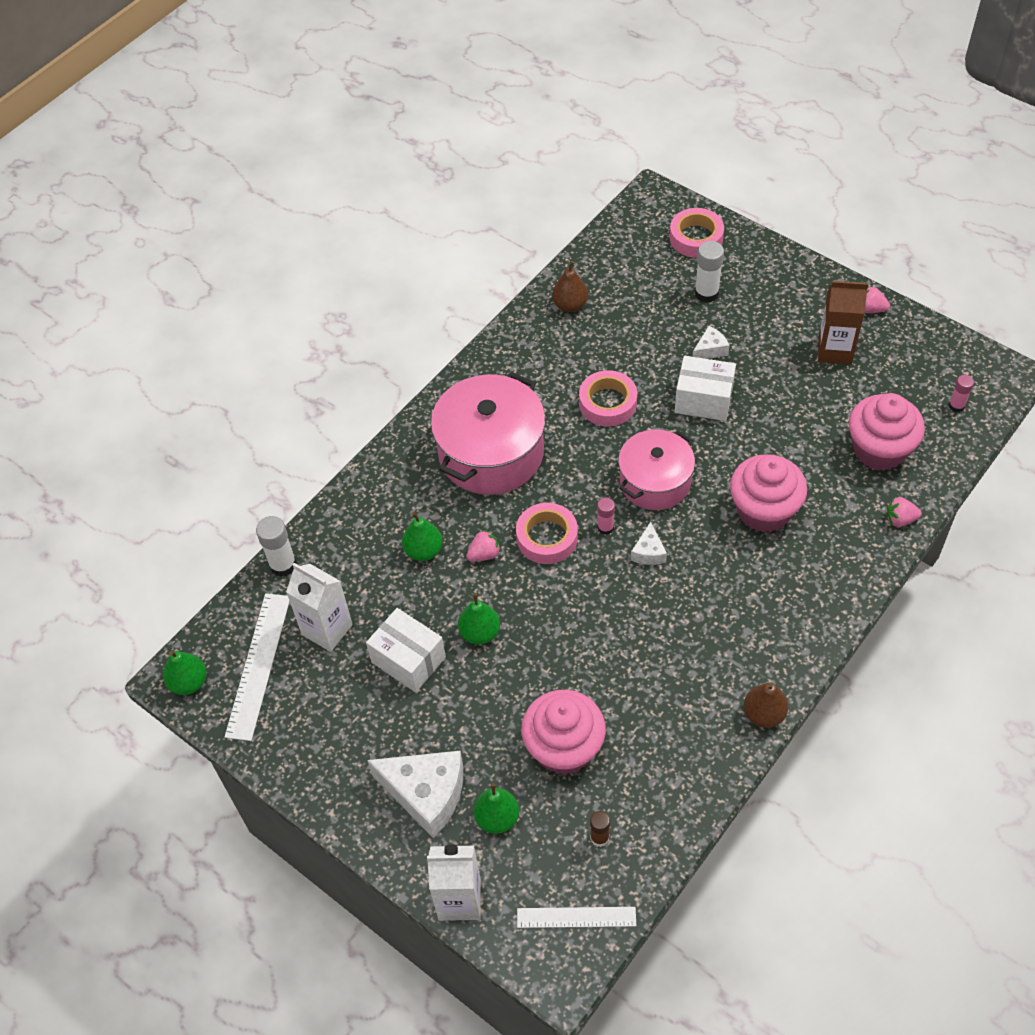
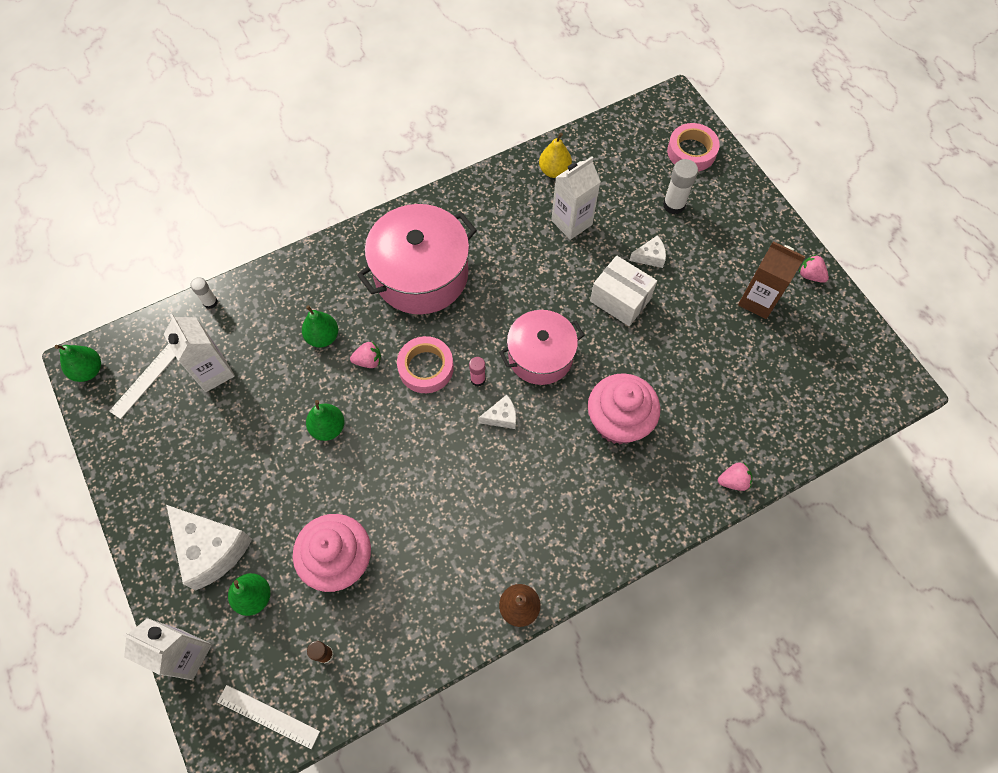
camera: 20 degrees right, 10 degrees up
(258, 665) = (146, 379): white ruler -> white ruler, size x0.65
(283, 565) = (210, 302): white glue stick -> white glue stick, size x0.61
(408, 660) = (260, 426): white box -> none
(570, 305) = (554, 171): brown pear -> yellow pear
(607, 403) = (539, 269): pink tape -> none
(615, 347) = (571, 222): none -> white carton
(648, 552) = (501, 417): white cheese -> white cheese turned 135 degrees counterclockwise
(879, 450) = (749, 408): pink cupcake -> none
(900, 519) = (733, 481): pink strawberry -> pink strawberry turned 150 degrees clockwise
(956, 406) = (840, 396): pink glue stick -> none

